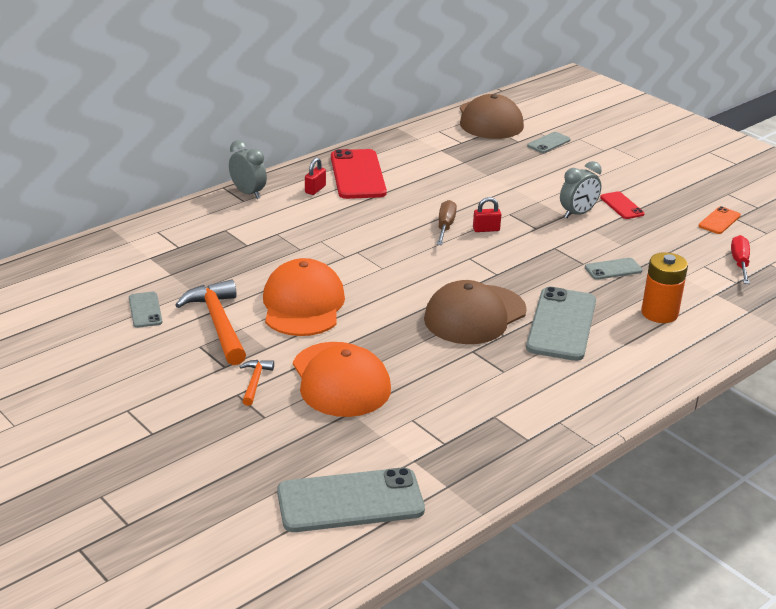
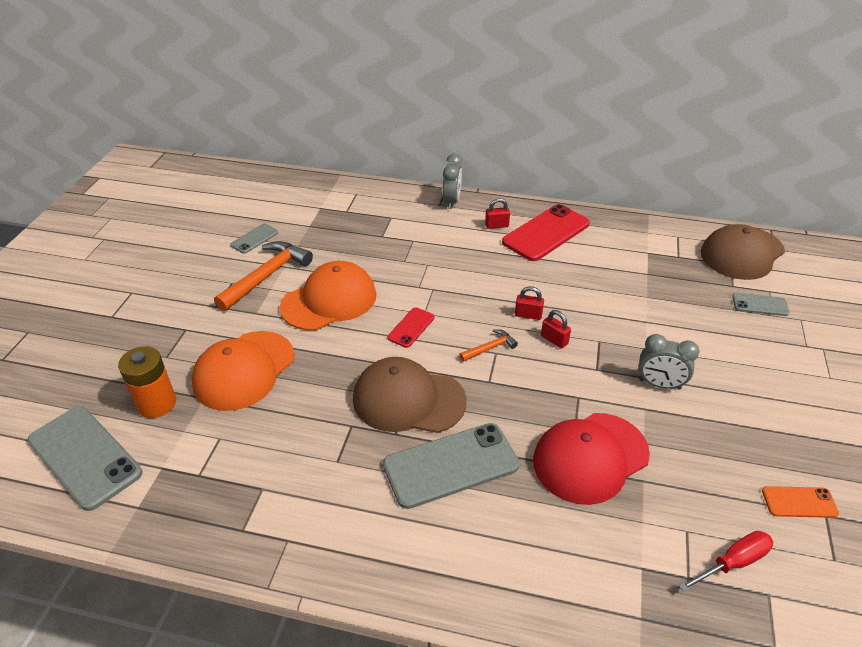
camera: 55 degrees right, 10 degrees up
(255, 382) = (207, 329): orange hammer -> orange hammer (490, 348)
(445, 227) = (528, 315): brown screwdriver -> red padlock
(613, 269) = (590, 457): grey phone -> red cap
(621, 206) = (718, 408): red phone -> red phone (411, 327)
(659, 313) = (549, 533): orange battery -> orange battery (156, 403)

